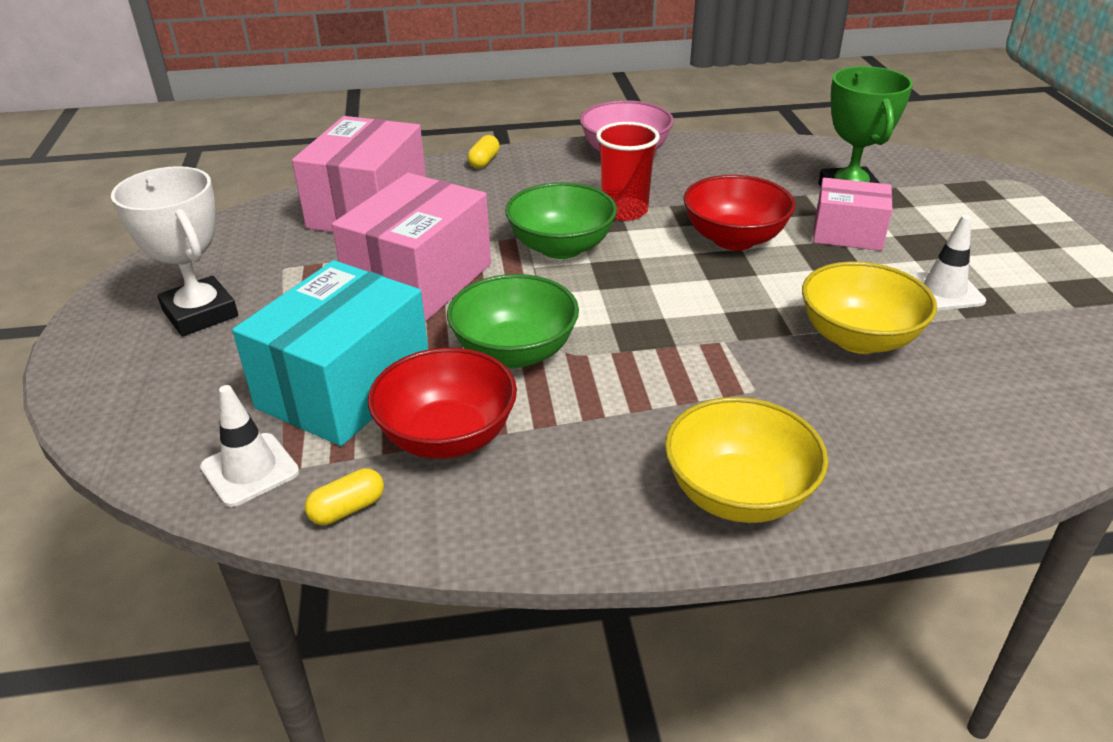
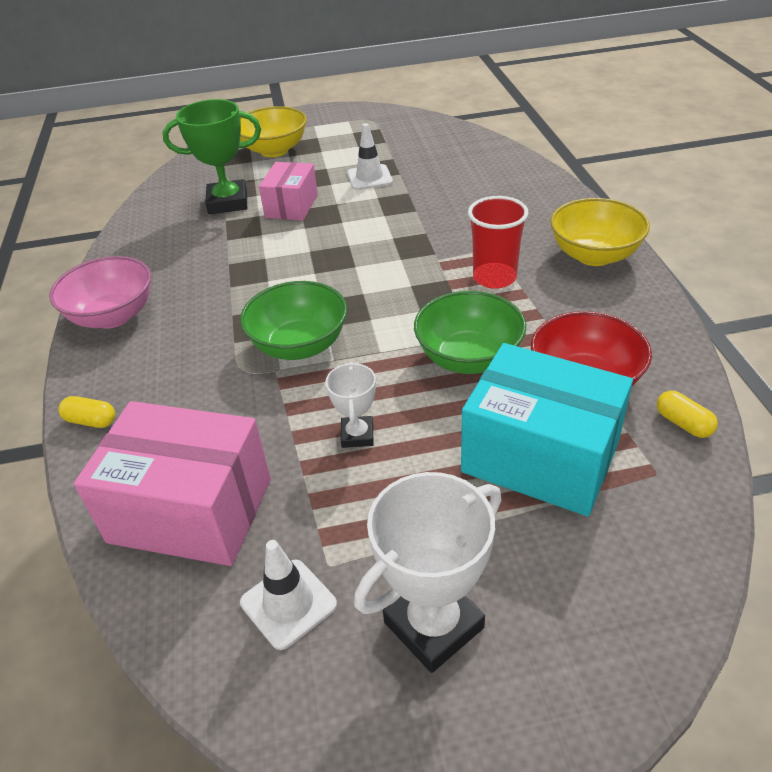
camera: 90 degrees left, 5 degrees up
(250, 470) = (667, 496): white traffic cone -> white traffic cone (288, 603)
(420, 280) = (357, 435): pink box -> white trophy
(624, 211) = (235, 311): red cup -> red cup (494, 278)
(734, 239) = (294, 254): red bowl -> none
(858, 338) = (427, 209): yellow bowl -> yellow bowl (274, 150)

